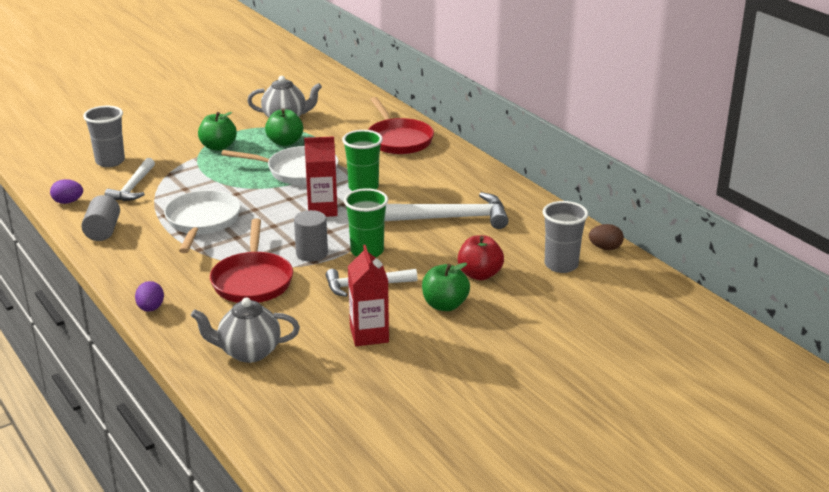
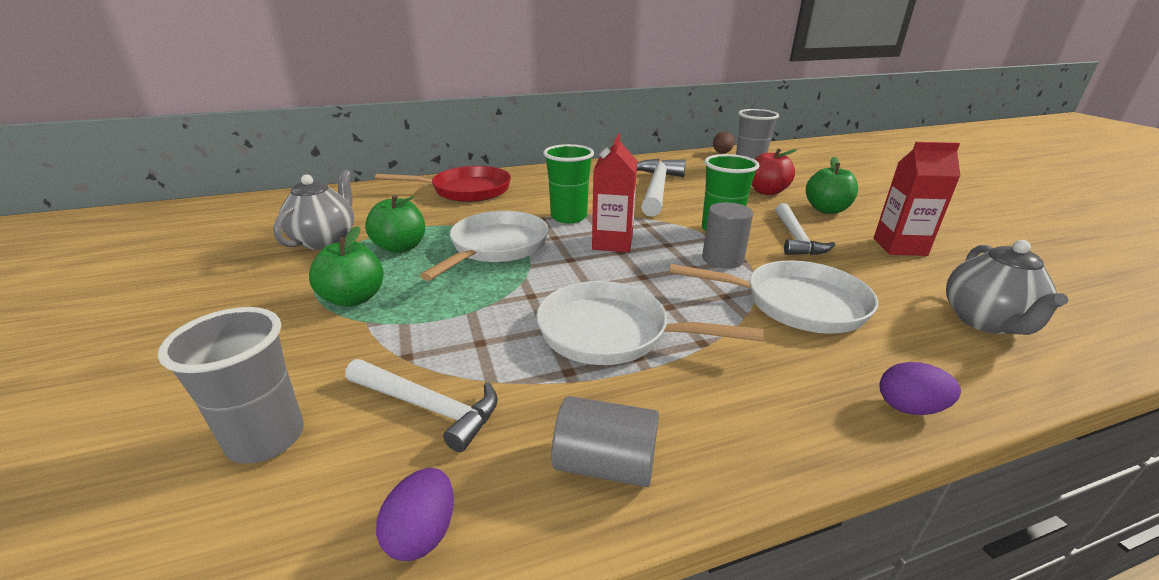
camera: 75 degrees left, 0 degrees up
(252, 281) = (796, 304): red pan -> white pan

